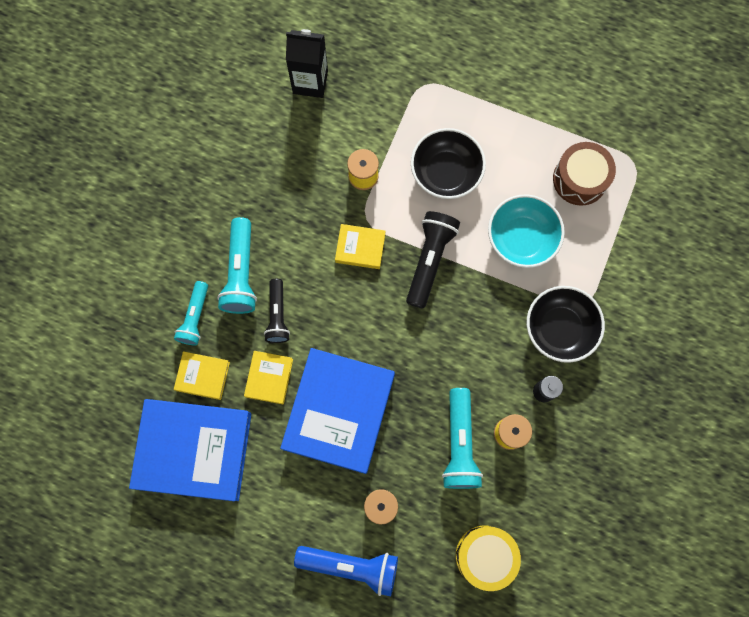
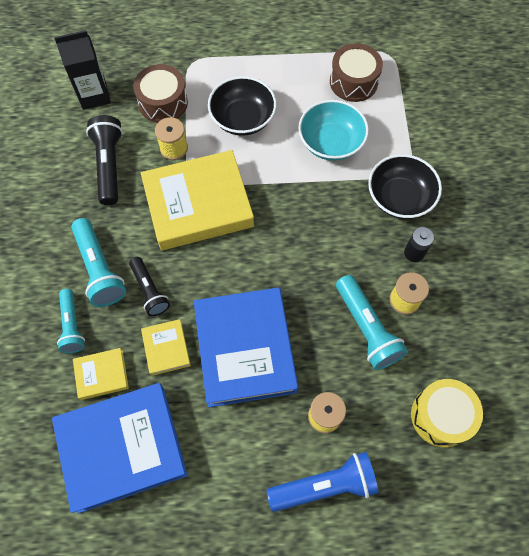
camera: 25 degrees left, 10 degrees down
(360, 248) = (198, 205): yellow book -> yellow book, size x2.19
(374, 120) = (163, 103): none -> brown drum
(429, 260) = (263, 190): black flashlight -> black flashlight (109, 166)

